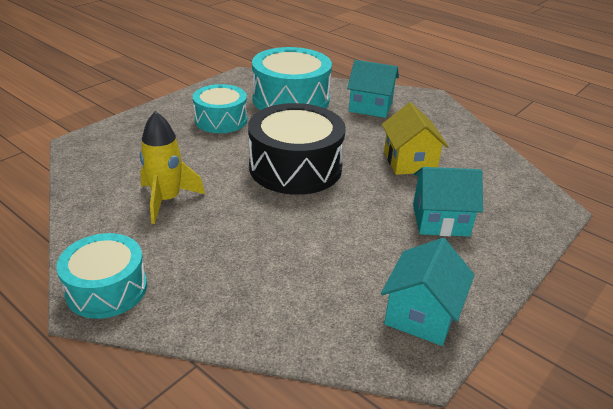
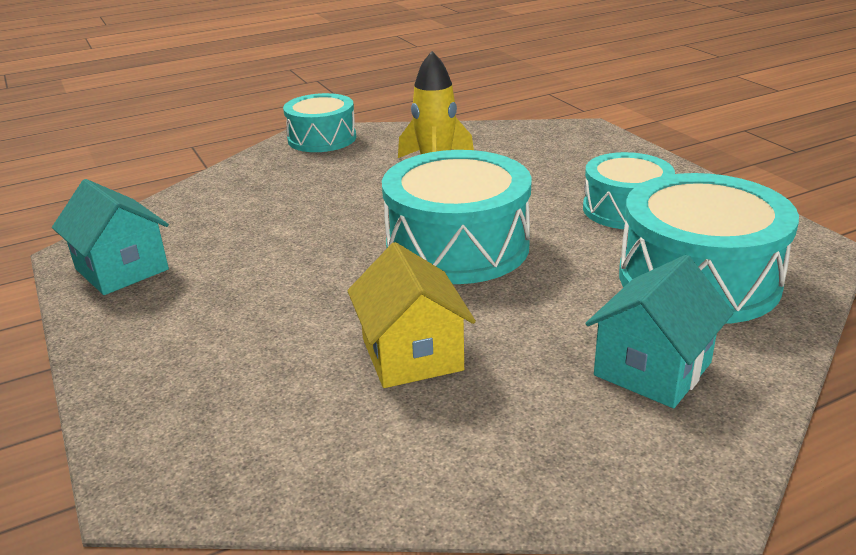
camera: 115 degrees right, 5 degrees down
(295, 167) = (457, 246): black drum -> turquoise drum
(409, 161) = (412, 355): yellow house -> yellow house turned 60 degrees clockwise
(440, 220) = (242, 334): turquoise house -> none

